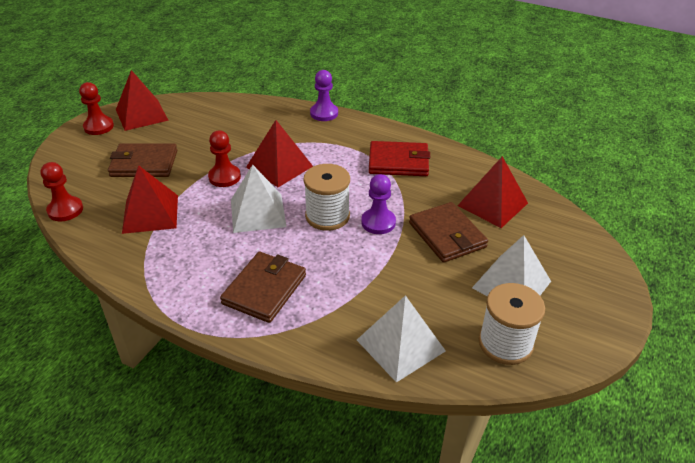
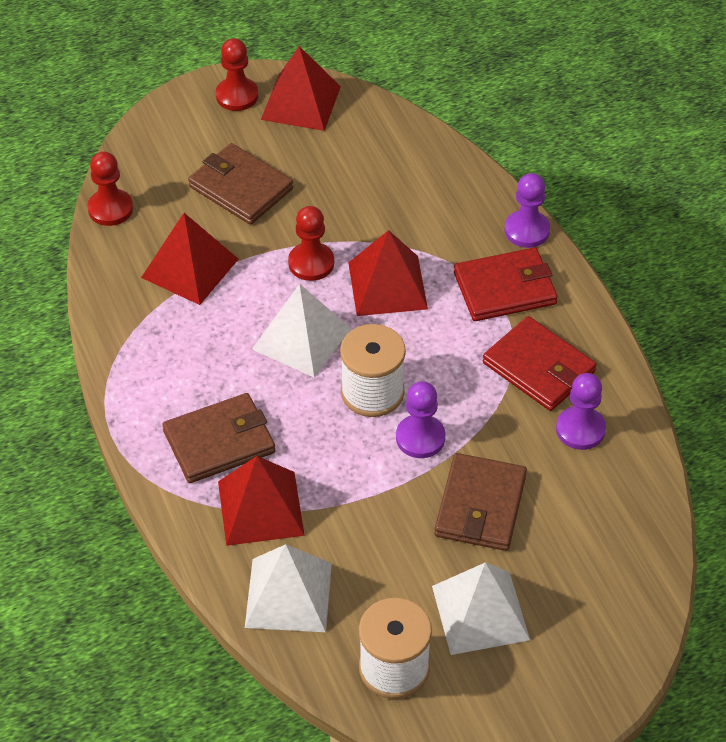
camera: 40 degrees right, 10 degrees up
(342, 139) = (505, 288): none -> red wallet
(450, 176) = (580, 429): none -> purple pawn
(492, 204) = (585, 502): red pyramid -> red pyramid (260, 508)

